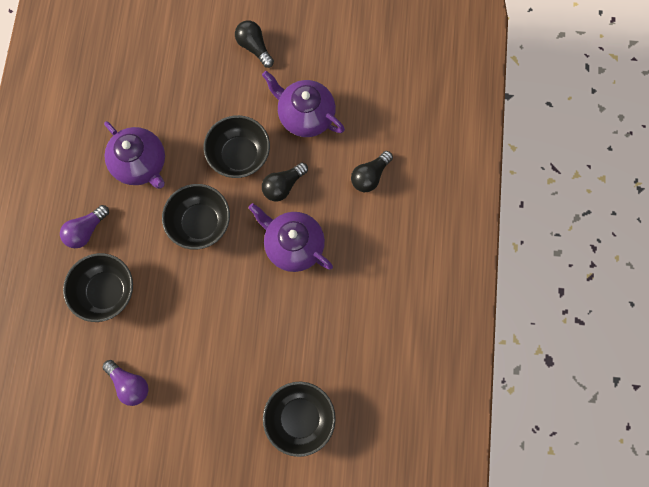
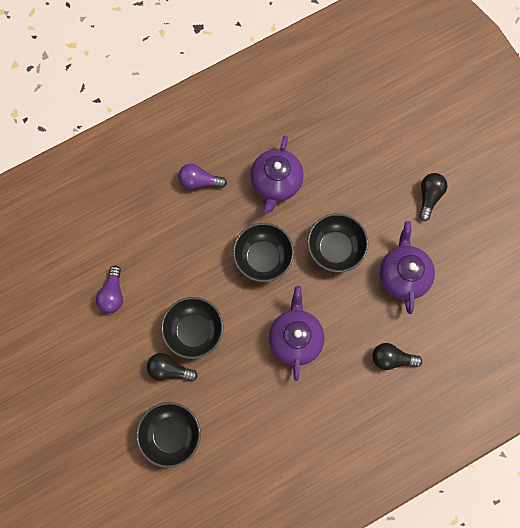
camera: 55 degrees right, 0 degrees up
(106, 291) = (166, 228): black bowl -> black bowl (194, 331)
(283, 186) = (335, 298): black light bulb -> black light bulb (169, 370)

